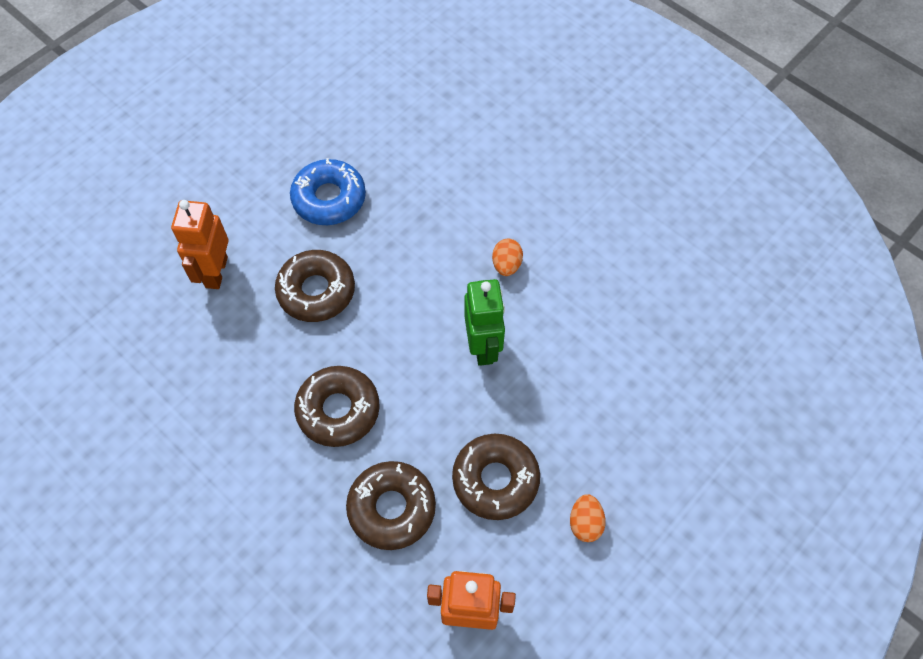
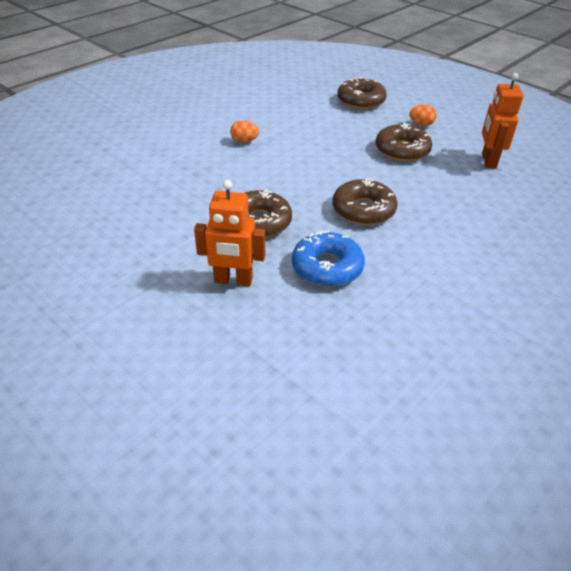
camera: 90 degrees left, 20 degrees down
(329, 198) = (166, 217): blue donut -> blue donut (327, 267)
(391, 508) = (432, 187): brown donut -> brown donut (361, 101)
(483, 347) = (308, 151): green robot -> none

